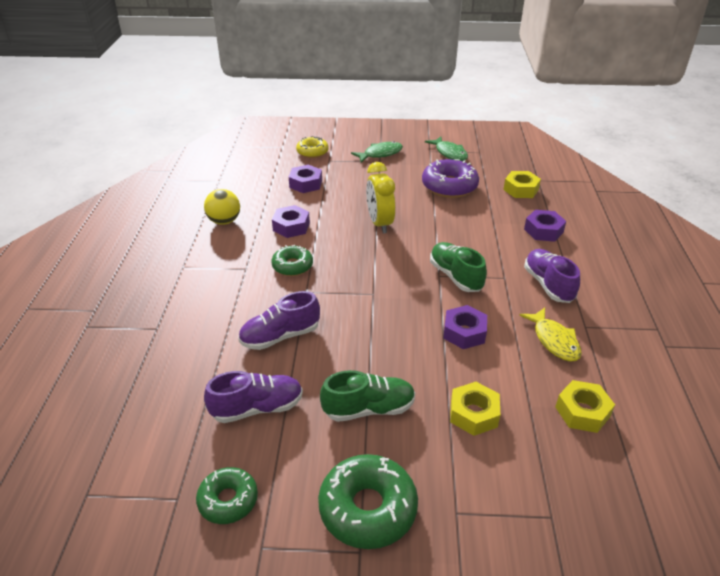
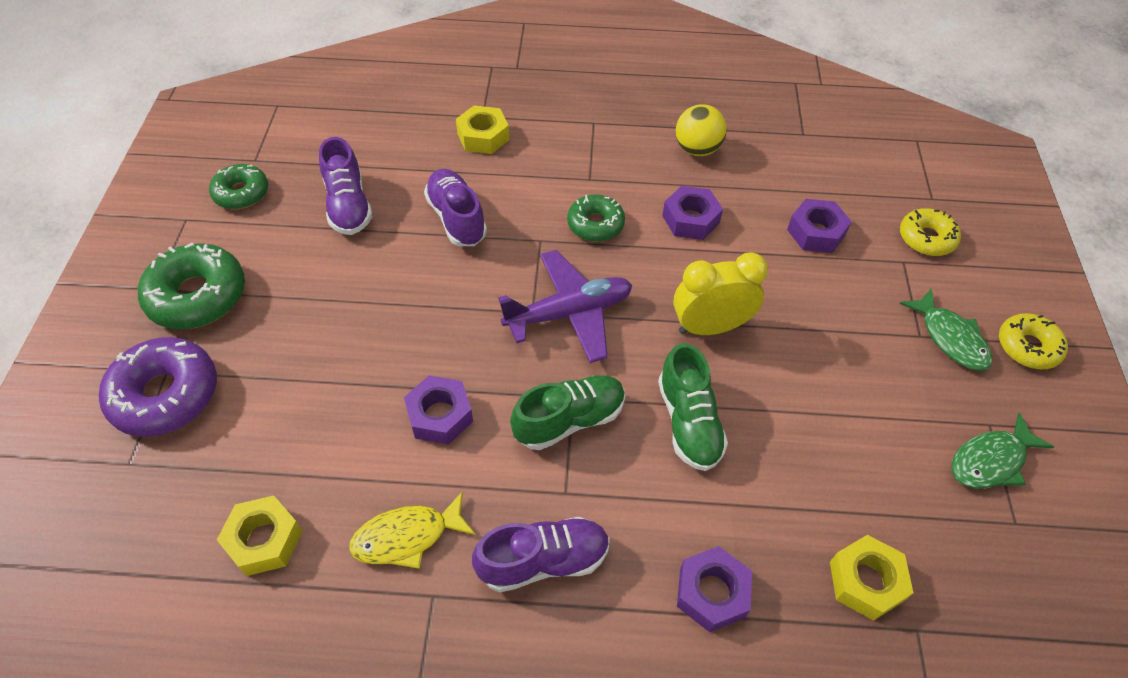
camera: 90 degrees right, 15 degrees up
(368, 409) = (325, 300): green shoe -> green shoe (688, 422)
(373, 277) = (569, 313): none -> purple plane
(383, 136) = (1027, 347): none -> yellow donut
(449, 186) = (851, 444): purple donut -> purple donut (165, 395)
(473, 414) = (292, 406): yellow nut -> yellow nut (483, 136)

